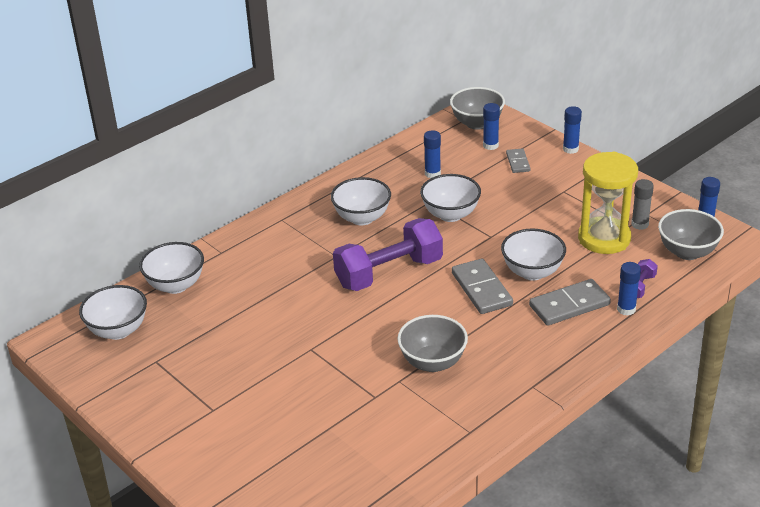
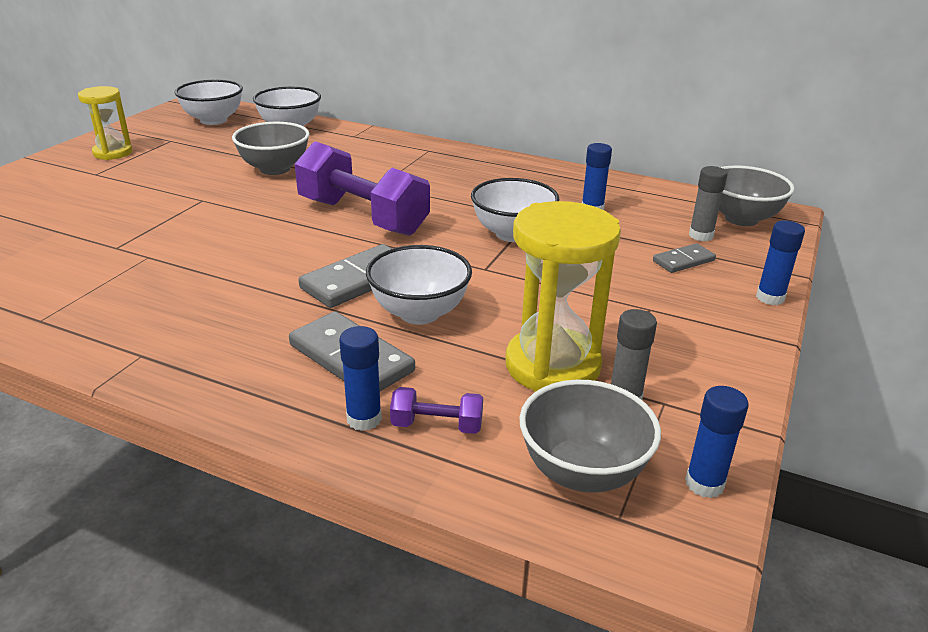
camera: 65 degrees right, 5 degrees down
(166, 399) = (113, 153): none -> yellow hourglass
(362, 218) = (462, 186): white bowl -> none
(433, 362) = (187, 271): grey bowl -> grey bowl (275, 169)
(490, 145) = (701, 235): blue glue stick -> grey glue stick

